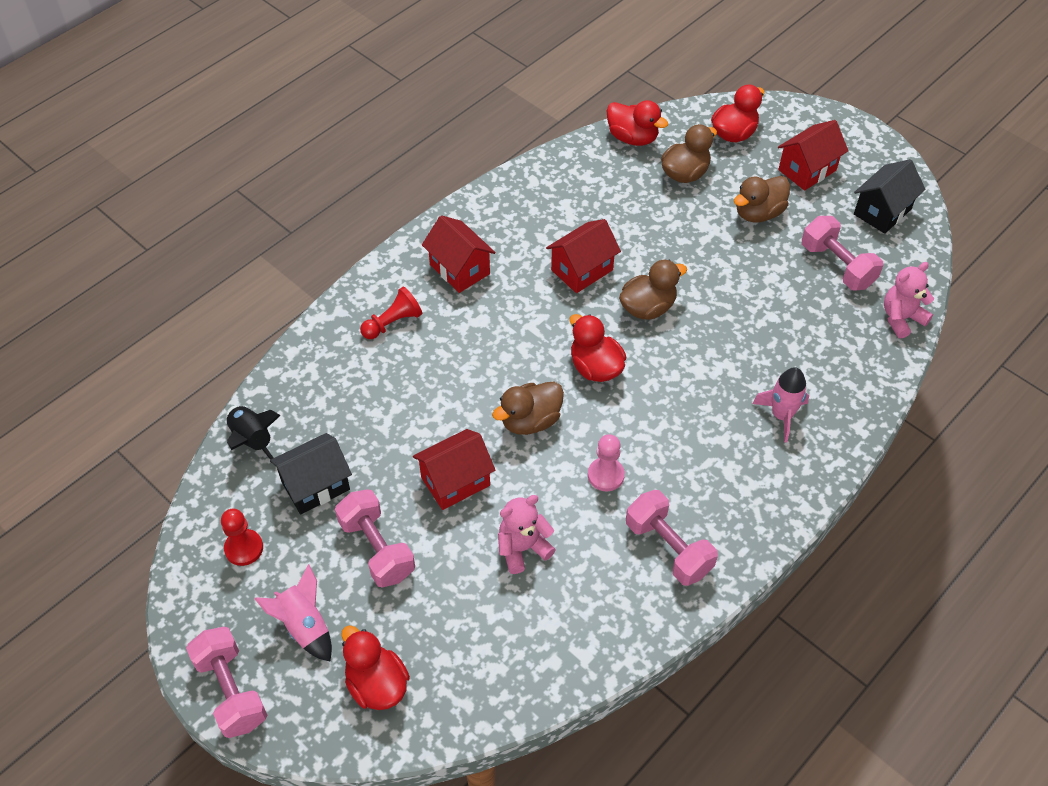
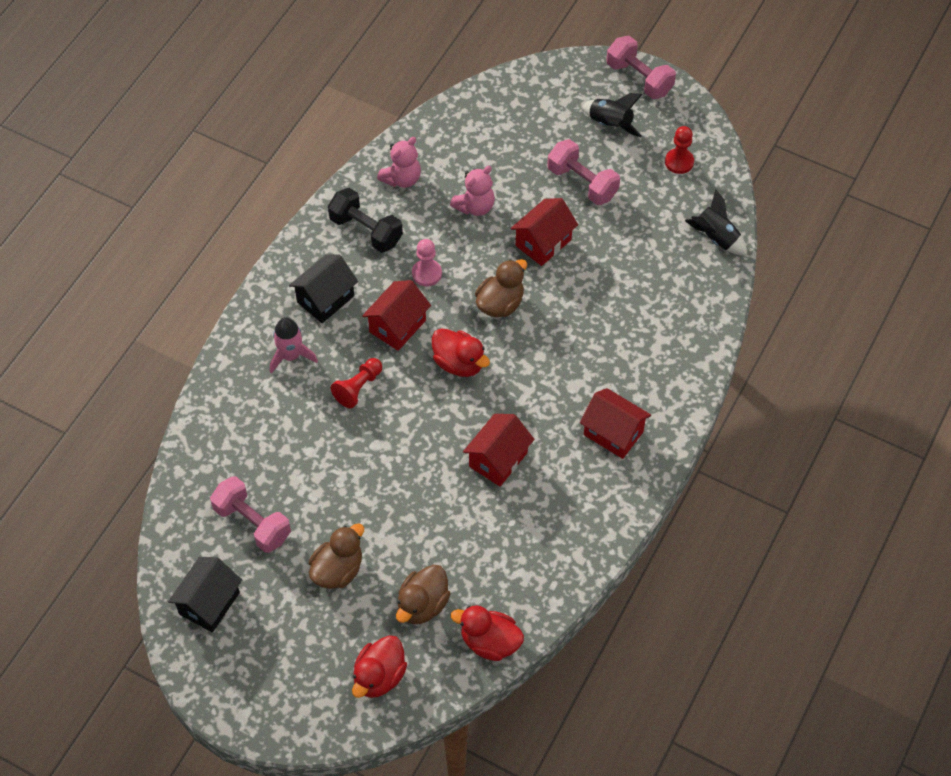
camera: 165 degrees right, 5 degrees up
(304, 626) = (610, 124): pink rocket -> black rocket
(315, 485) = (649, 216): black house -> black house (325, 299)
(377, 684) = (545, 102): red duck -> none
(393, 323) = (651, 364): red pawn -> red pawn (358, 388)
(648, 308) = (426, 433): brown duck -> none
(668, 548) = (366, 230): pink dumbbell -> black dumbbell
(807, 170) = (292, 642): red house -> red house (397, 326)
(901, 318) = (189, 477): pink teddy bear -> pink teddy bear (402, 179)

